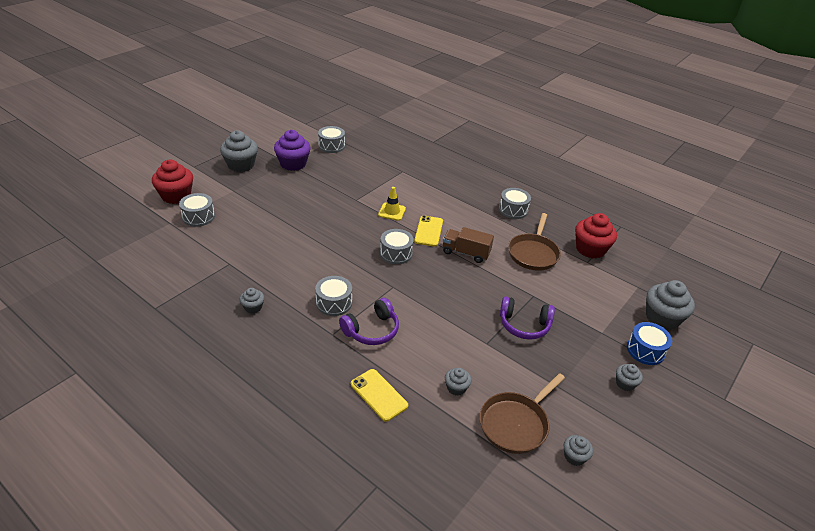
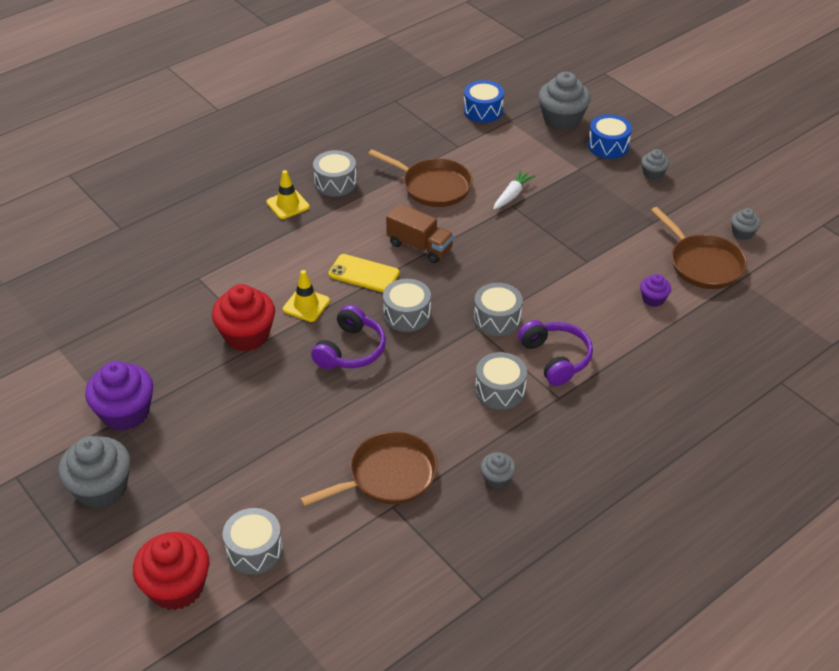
camera: 75 degrees left, 5 degrees up
(253, 259) = (388, 476): none -> brown pan
(331, 146) = (83, 356): grey drum -> grey drum (497, 319)
(379, 395) = (661, 365): yellow phone -> none
(456, 388) = (653, 299): grey cupcake -> purple cupcake
(465, 253) = (420, 246): brown truck -> brown truck turned 90 degrees counterclockwise
(481, 194) = (288, 205): none -> yellow traffic cone
(524, 325) = (561, 225): purple headphones -> purple headphones (351, 350)
(545, 294) = (512, 195): none -> white carrot
(590, 249) = (434, 137): red cupcake -> red cupcake (246, 335)
(640, 271) = (483, 110): none -> blue drum

